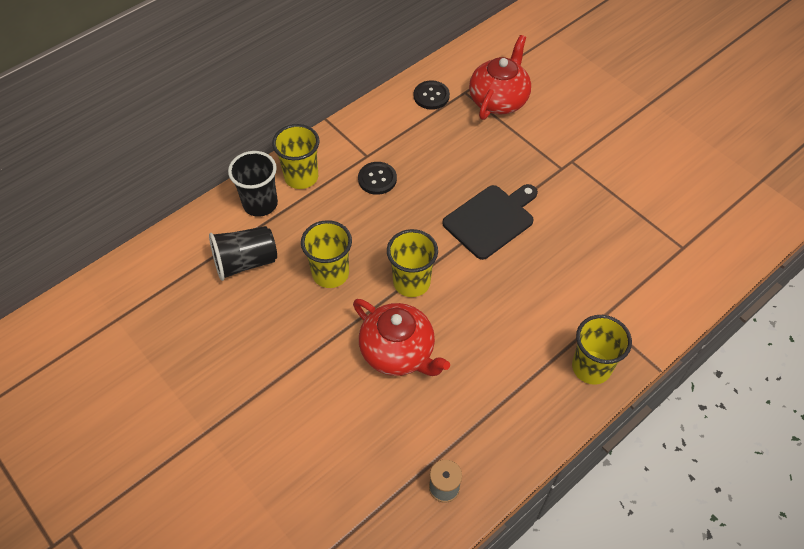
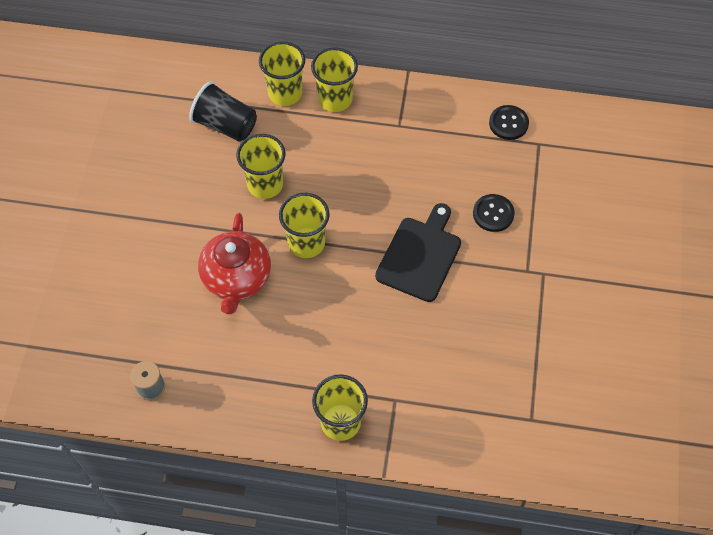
camera: 50 degrees right, 5 degrees up
(260, 204) = (285, 93): black cup -> yellow cup
(377, 179) = (383, 149): black button -> black button (493, 214)
(491, 219) = (420, 255): black cutting board -> black cutting board turned 75 degrees counterclockwise
(498, 100) = (556, 174): red teapot -> none

